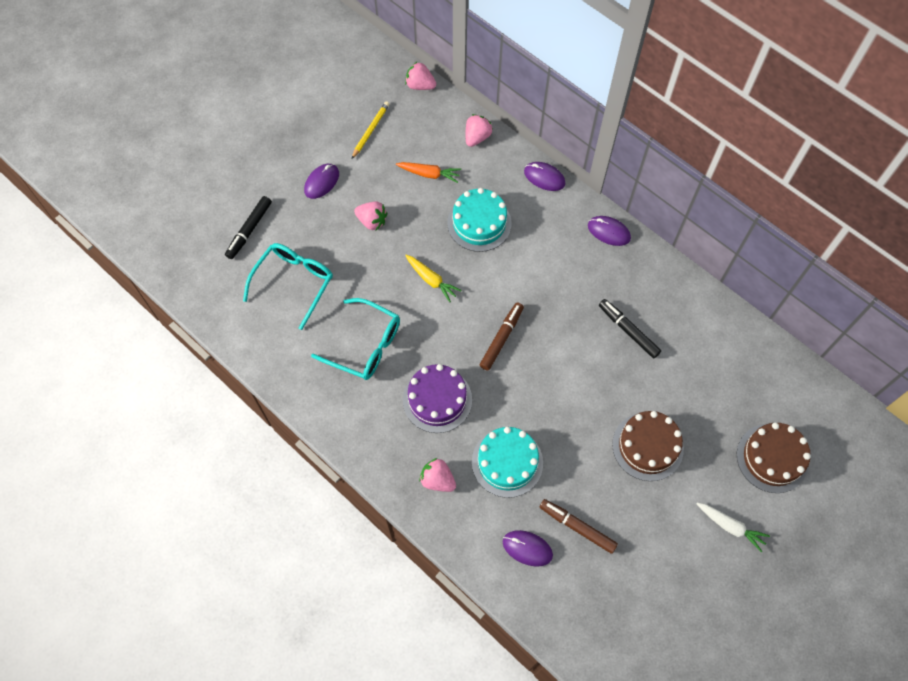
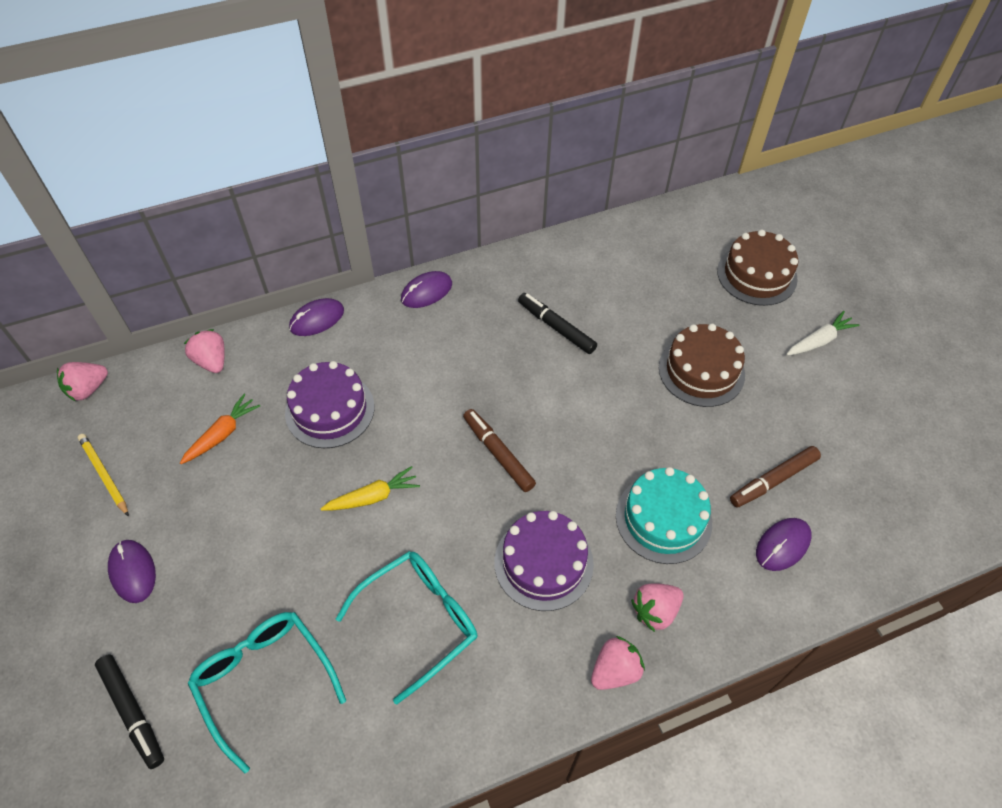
camera: 65 degrees left, 10 degrees down
(372, 221) = (240, 532): pink strawberry -> pink strawberry (615, 670)
(479, 223) = (330, 410): turquoise cake -> purple cake
(628, 331) = (556, 327): black marker -> black marker turned 60 degrees clockwise

